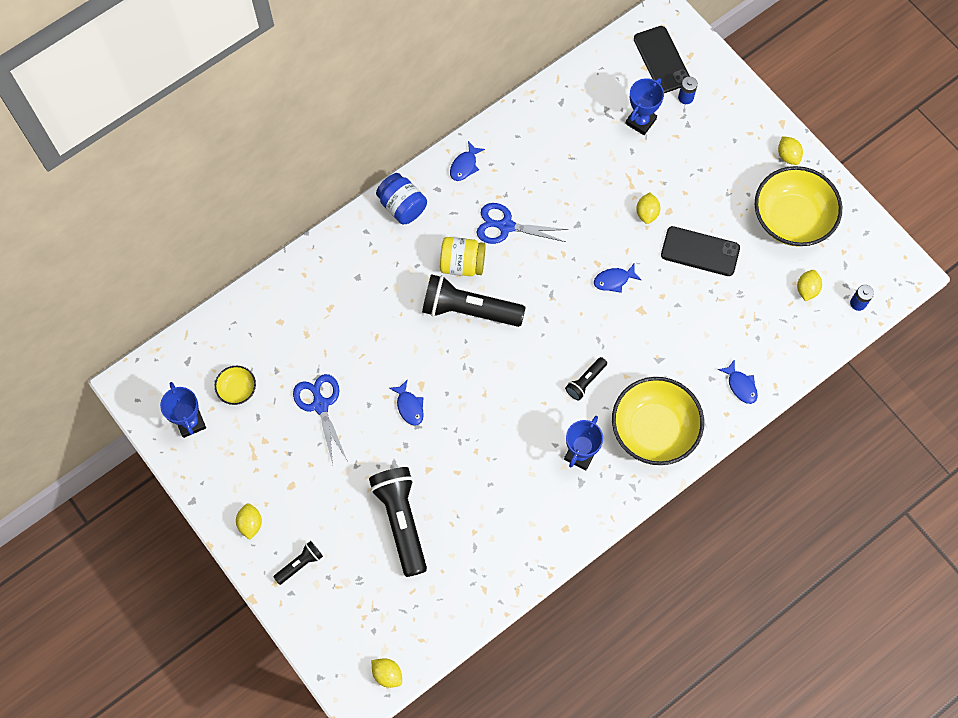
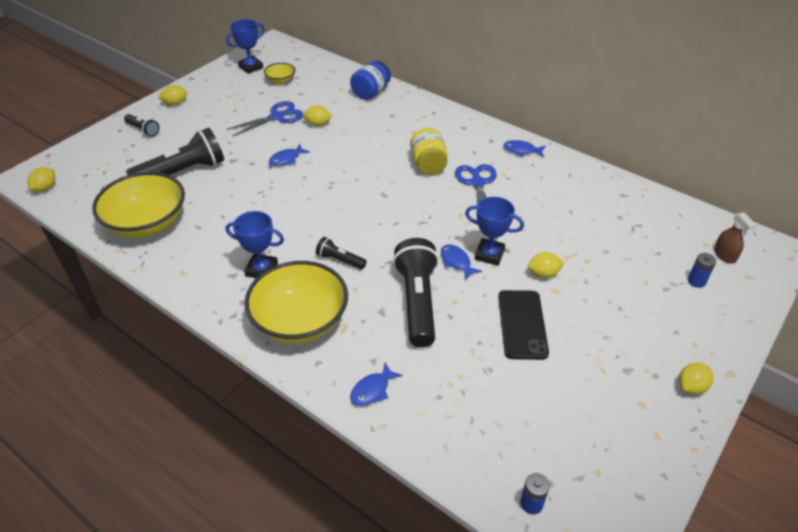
camera: 75 degrees right, 25 degrees down
(402, 206) = (465, 125): blue jar -> blue jar (371, 92)
(469, 309) = (387, 175): black flashlight -> black flashlight (418, 301)
(640, 121) = (643, 251): blue trophy -> blue trophy (489, 254)
(661, 60) = (724, 255): black phone -> brown spray bottle
(792, 219) = (610, 405): yellow bowl -> yellow bowl (147, 223)
(807, 289) = (524, 438): yellow lemon -> yellow lemon (318, 124)

